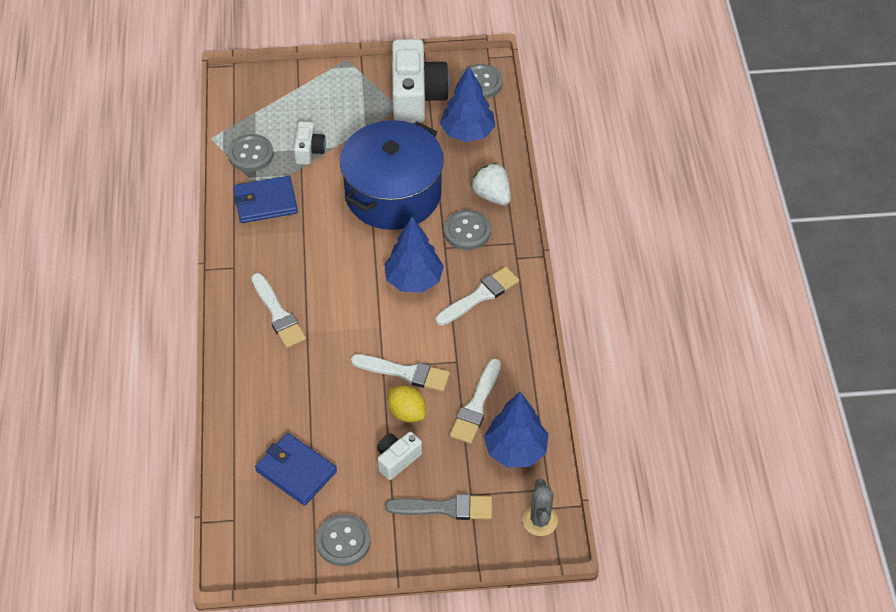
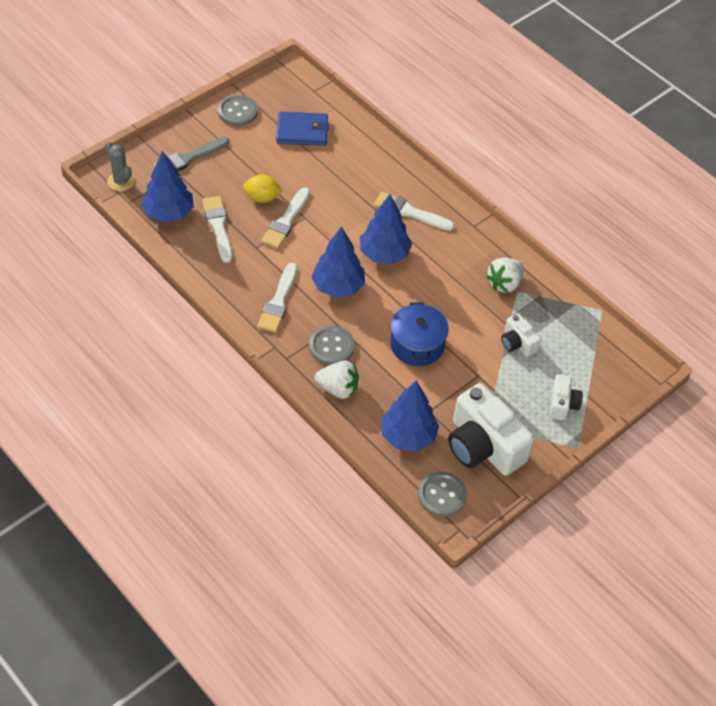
camera: 140 degrees right, 0 degrees up
(251, 154) = (557, 314): grey button -> none
(265, 202) = (504, 283): blue wallet -> white strawberry
(343, 287) = (384, 254): none -> blue tree
(393, 194) = (417, 345): blue pot -> blue pot, size x0.58
(397, 459) = (244, 169): white camera -> white camera (562, 404)
(405, 373) = (286, 221): white brush -> white brush turned 45 degrees counterclockwise

